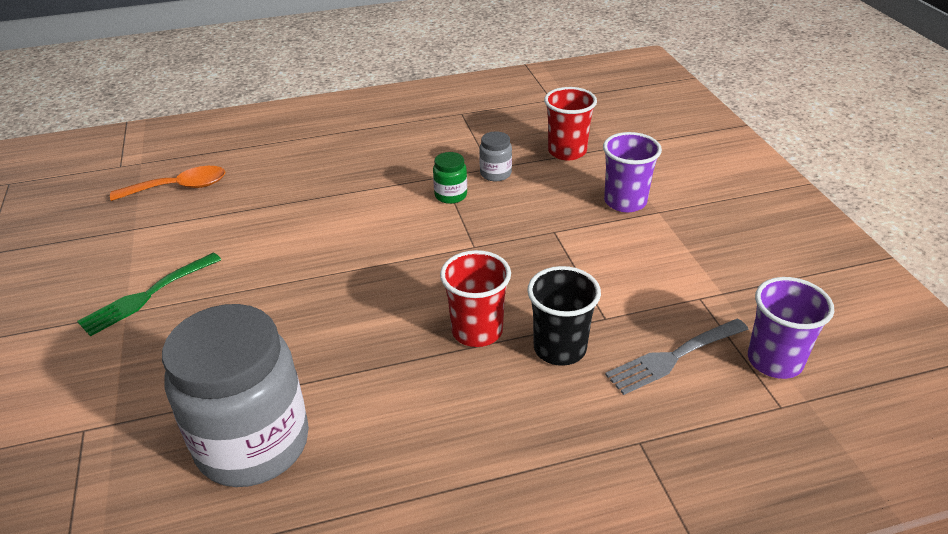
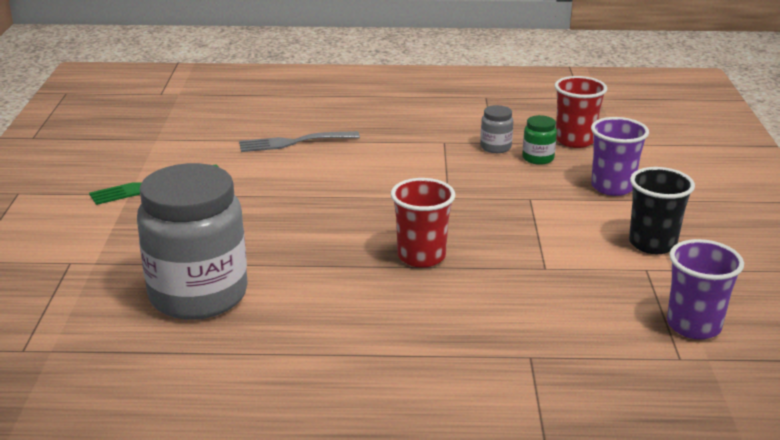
camera: 15 degrees right, 10 degrees down
(179, 188) = (205, 116): orange spoon -> none
(451, 195) = (444, 157): green jar -> green jar (538, 158)
(560, 348) = (491, 281): black cup -> black cup (652, 244)
(674, 357) = (595, 306): grey fork -> grey fork (294, 142)

